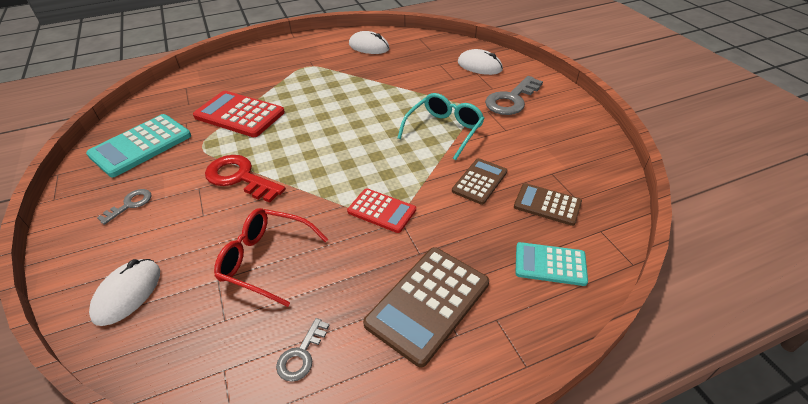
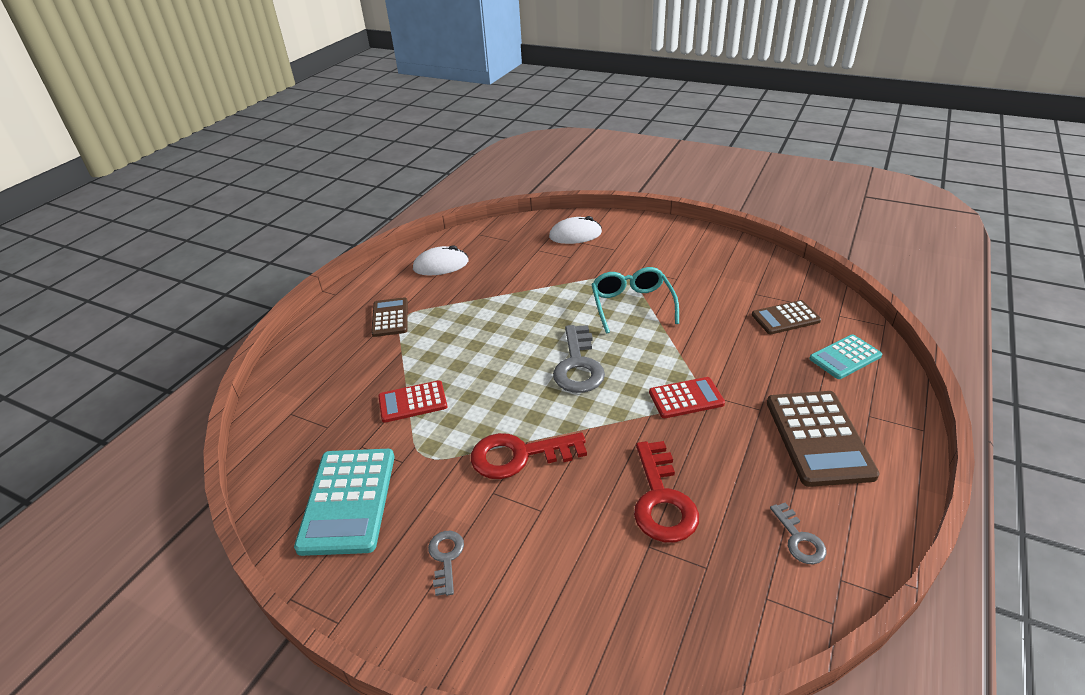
camera: 40 degrees left, 5 degrees down
(128, 293) = (590, 622): white mouse -> none
(239, 114) = (412, 402): red calculator -> red calculator, size x0.61
(266, 260) = (662, 500): red glasses -> red key
(480, 181) = (719, 329): brown calculator -> brown calculator (390, 317)
(511, 100) = (644, 251): grey key -> grey key (578, 365)

